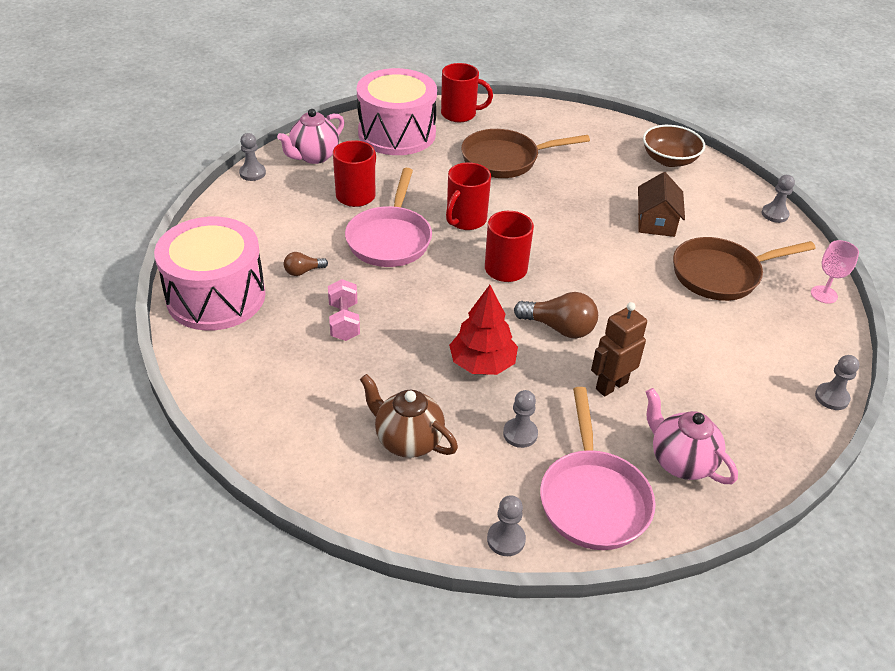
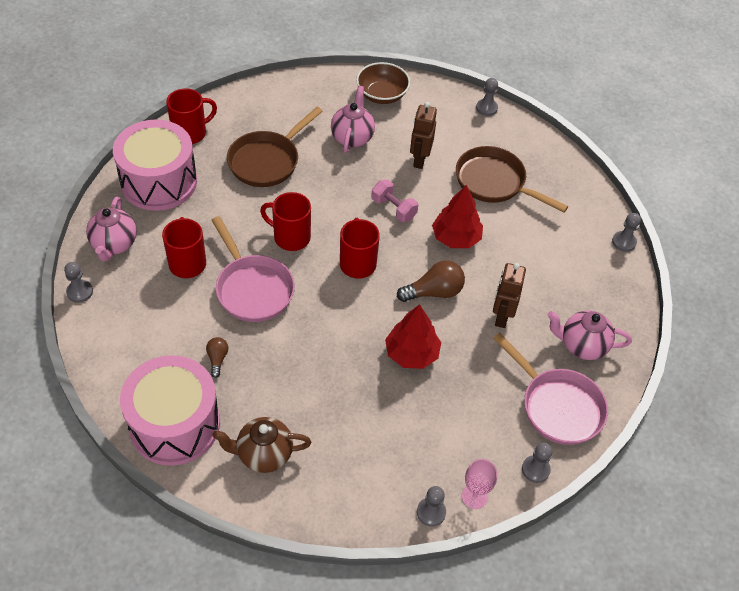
camera: 40 degrees left, 10 degrees up
(303, 271) = (217, 359): brown light bulb -> brown light bulb turned 150 degrees clockwise
(344, 321) = (290, 382): pink dumbbell -> pink dumbbell (393, 209)
(407, 440) = (419, 444): brown teapot -> brown teapot (263, 454)
(465, 220) = (290, 237): red mug -> red mug turned 120 degrees clockwise
(520, 434) = (480, 391): grey pawn -> grey pawn (431, 512)
(604, 177) = (352, 137): none -> pink teapot
(630, 298) = (456, 238): none -> red tree
(656, 222) = (419, 160): brown house -> brown robot
(721, 274) = (494, 182): brown pan -> brown pan turned 90 degrees clockwise
(824, 294) = (563, 162): pink goblet -> pink goblet (474, 497)

